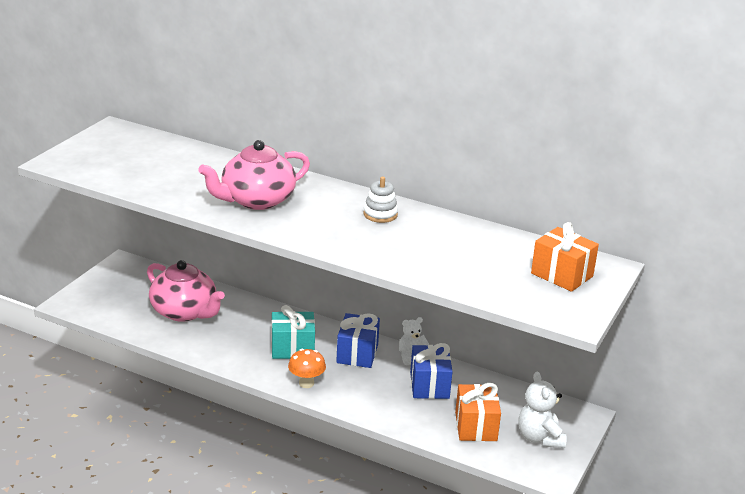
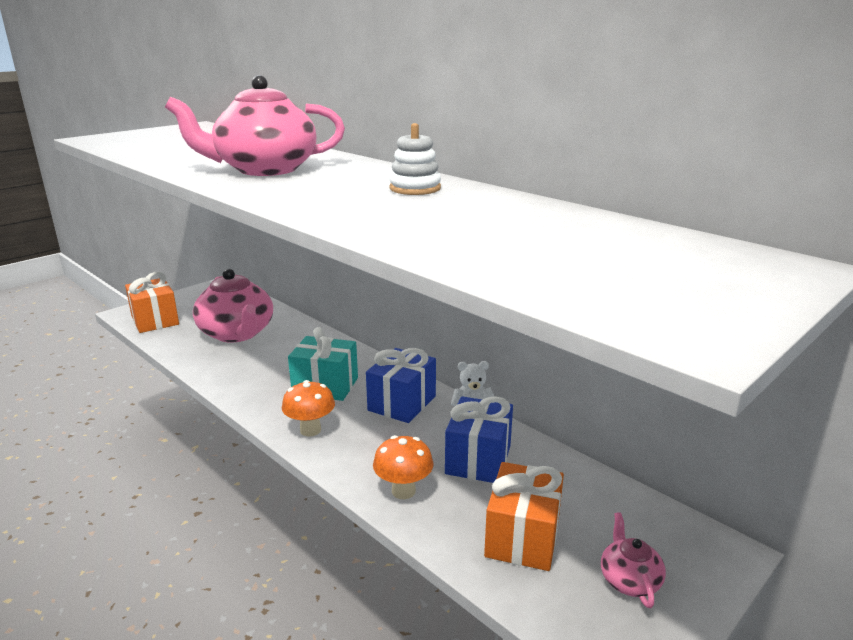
camera: 20 degrees right, 5 degrees down
(393, 413) = (403, 491): none -> orange mushroom
(539, 438) = (629, 580): white teddy bear -> pink teapot
(562, 275) = (685, 268): orange gift -> orange gift (155, 320)

